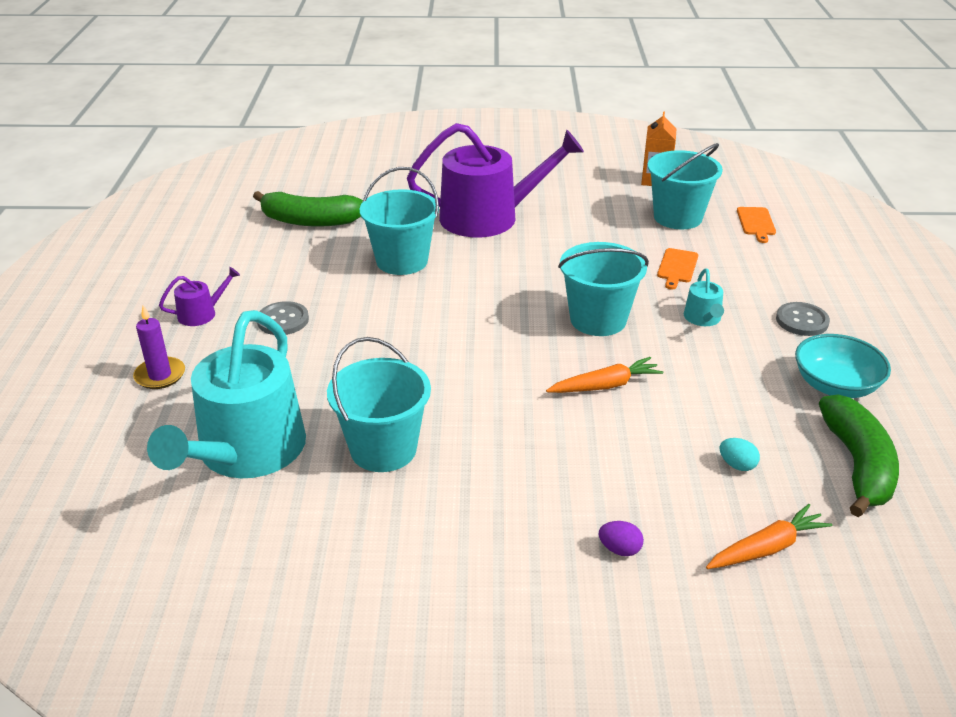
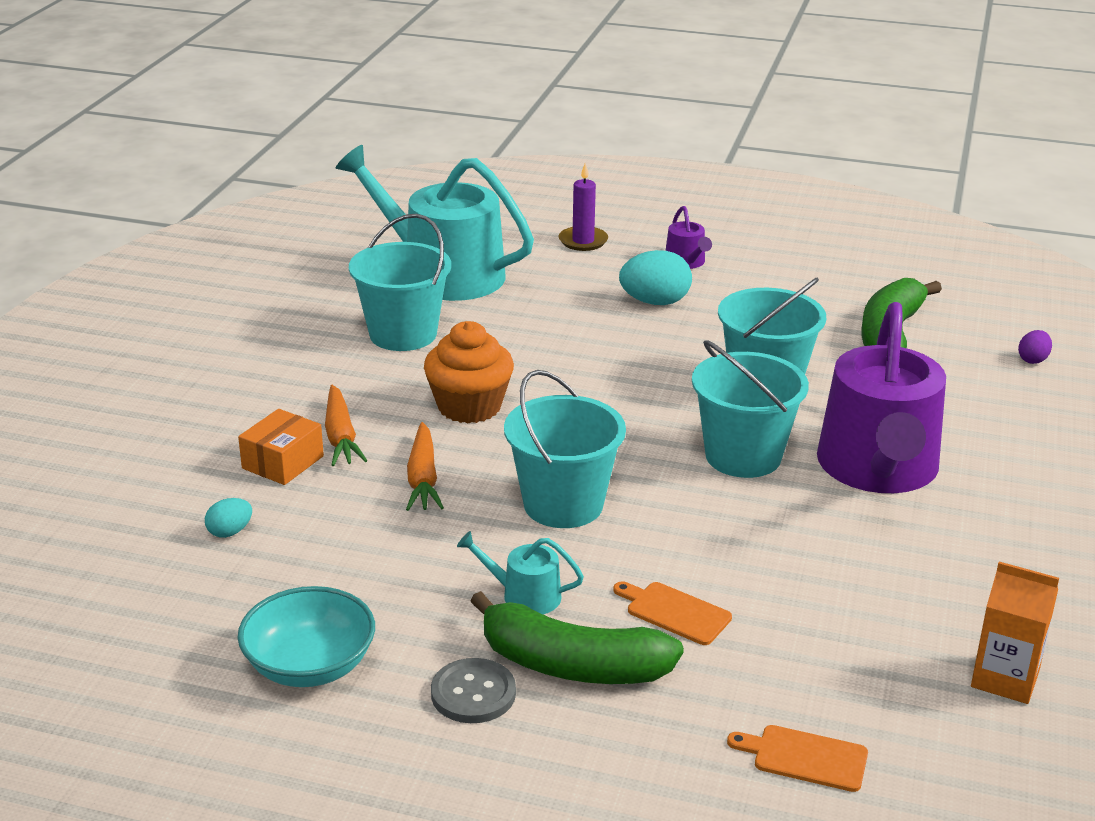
camera: 105 degrees right, 5 degrees down
(283, 320) = (655, 302): grey button -> turquoise egg
(493, 384) = (469, 406): none -> orange cupcake
(619, 549) = (179, 430): purple egg -> purple egg (1033, 360)
(629, 465) = (282, 462): none -> orange box
(677, 217) = (845, 662): turquoise bucket -> turquoise bucket (743, 456)
(767, 548) = (107, 513): orange carrot -> orange carrot (340, 436)
(857, 465) = (162, 622): green banana -> green banana (571, 665)

